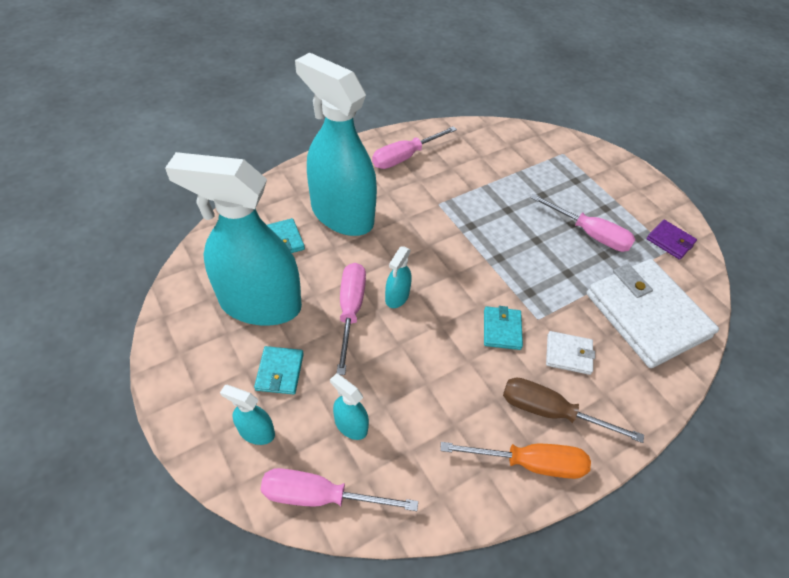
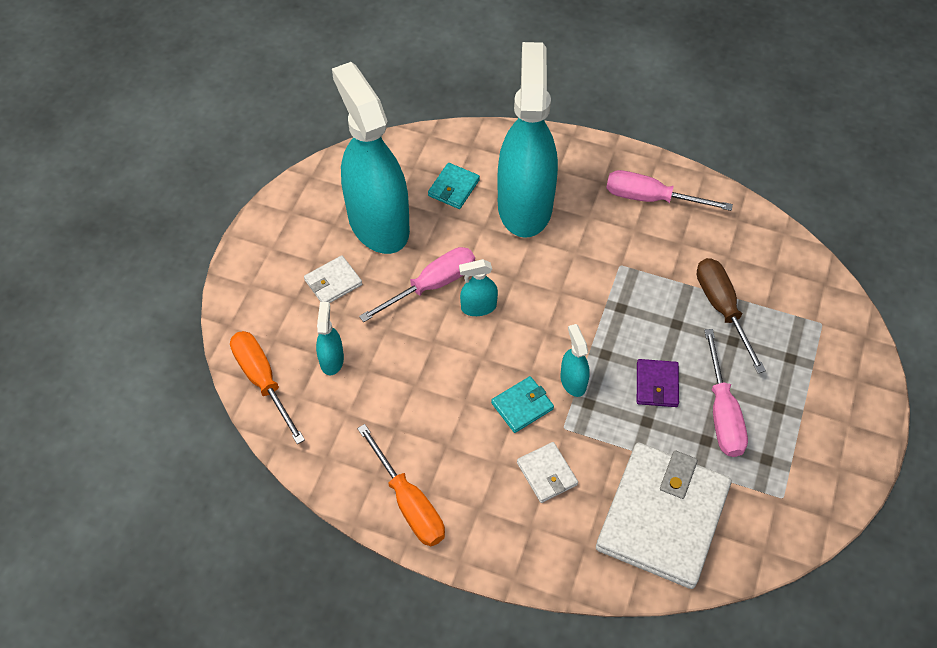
camera: 55 degrees right, 5 degrees up
(256, 432) = (274, 306): turquoise spray bottle -> turquoise spray bottle (573, 381)
(280, 372) = (333, 282): turquoise wallet -> white wallet
(320, 496) = (262, 381): pink screwdriver -> orange screwdriver
(550, 412) = (472, 492): brown screwdriver -> brown screwdriver (722, 309)
(670, 241) = (795, 492): purple wallet -> purple wallet (657, 385)

